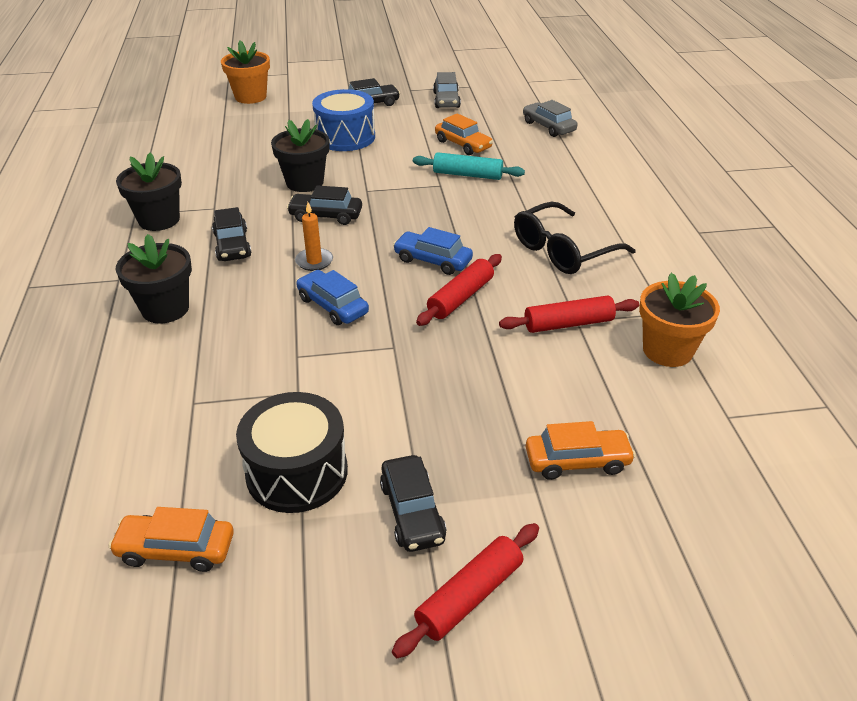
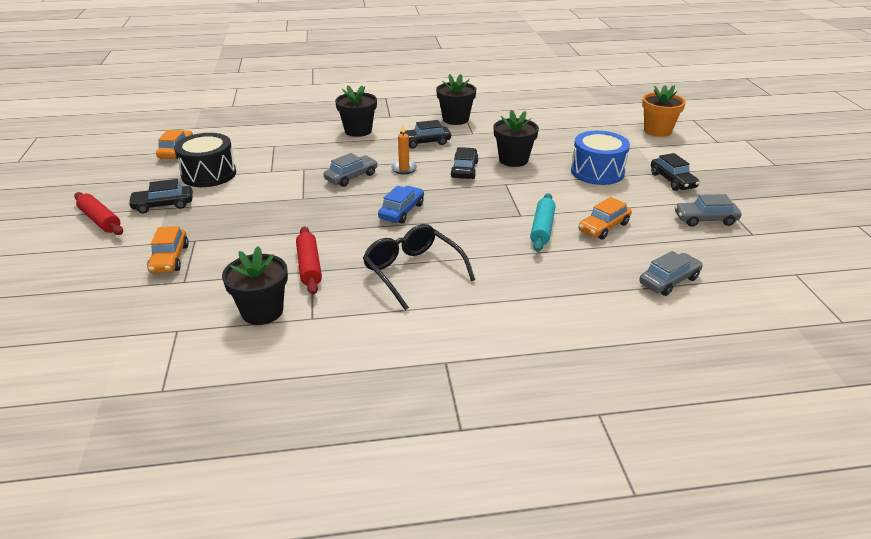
camera: 90 degrees right, 5 degrees down
(332, 306) = (351, 177): blue car -> grey car
(460, 298) = (352, 222): red rolling pin -> none
(667, 350) = (262, 311): orange flower pot -> black flower pot

